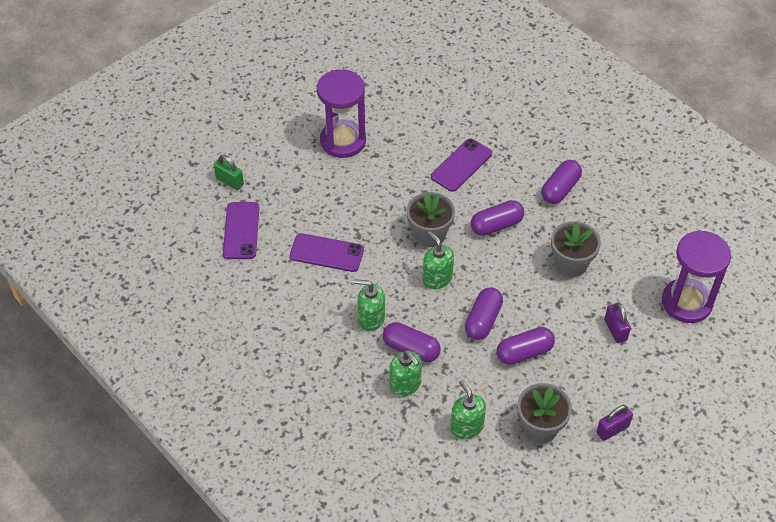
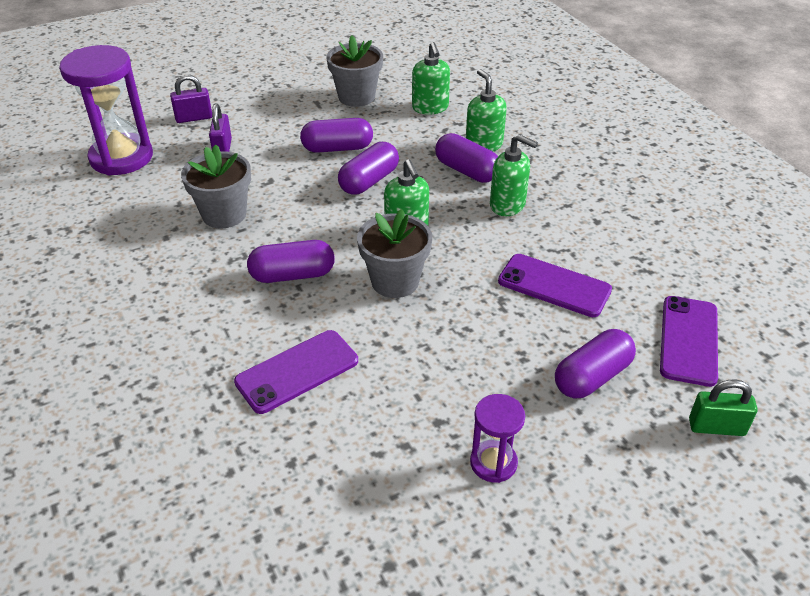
camera: 165 degrees left, 10 degrees down
(230, 181) = (716, 427): green padlock -> green padlock turned 45 degrees counterclockwise
(343, 141) = (493, 463): purple hourglass -> purple hourglass, size x0.52
(560, 189) = (167, 304): purple capsule -> purple capsule (592, 377)
(612, 429) = (287, 86): purple padlock -> purple padlock (194, 118)

